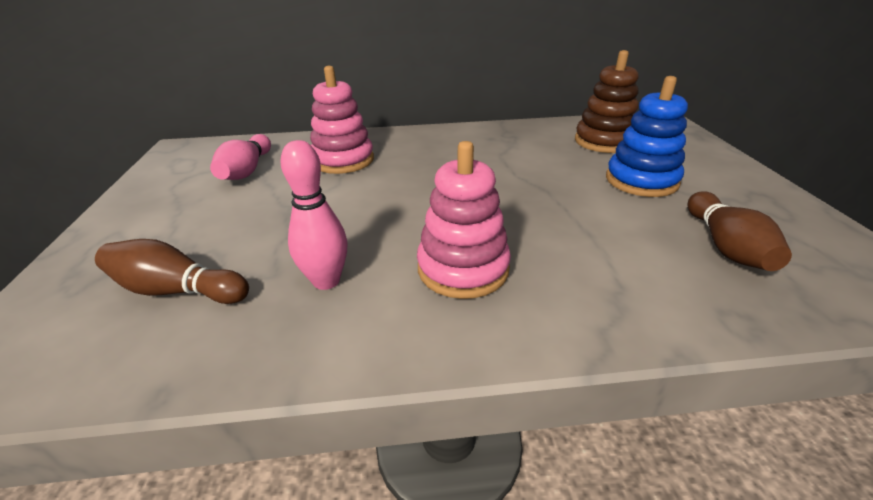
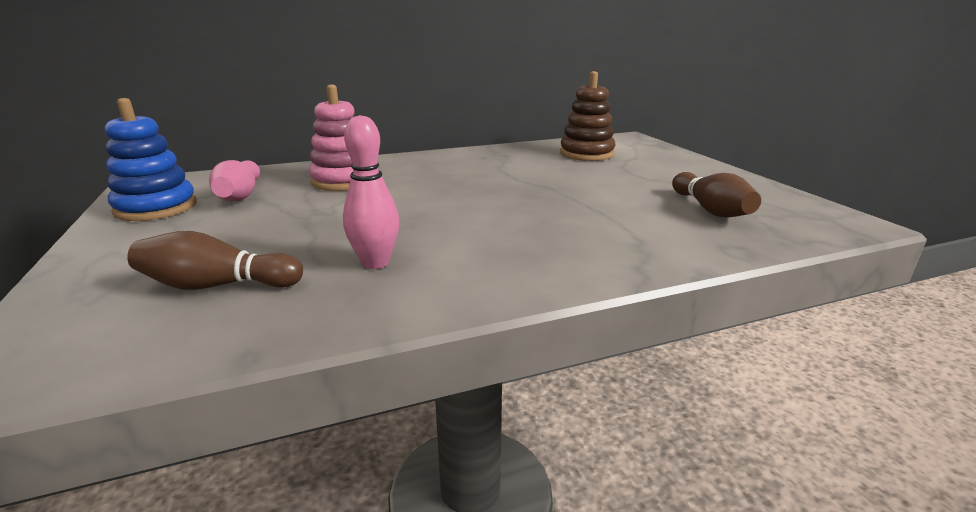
camera: 15 degrees left, 10 degrees down
(463, 269) = (502, 242): pink stacking toy -> none
(641, 180) = (628, 176): blue stacking toy -> blue stacking toy (156, 208)

